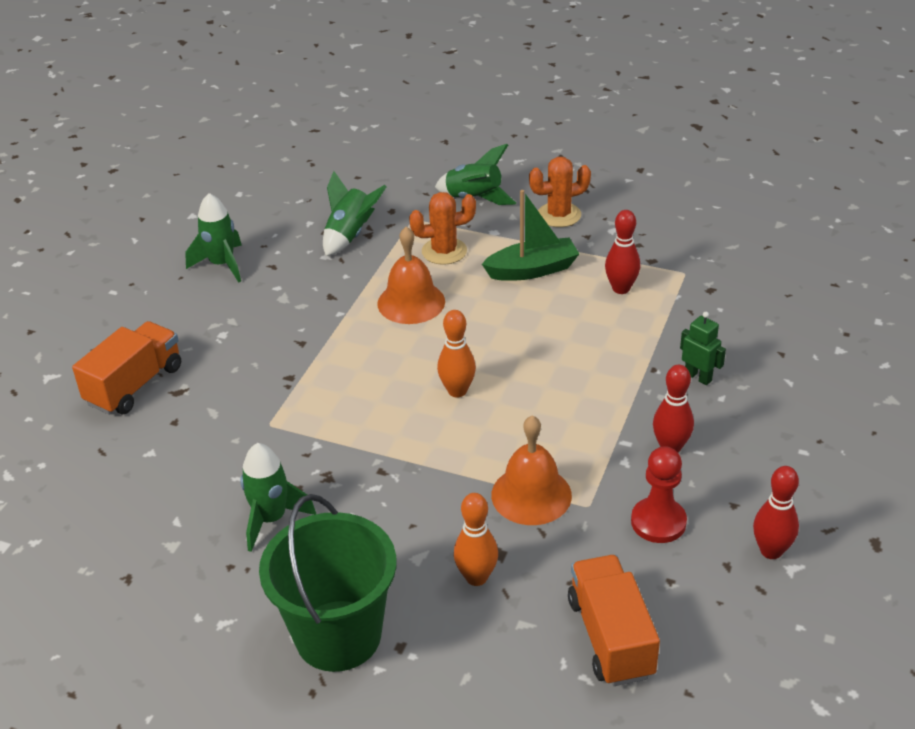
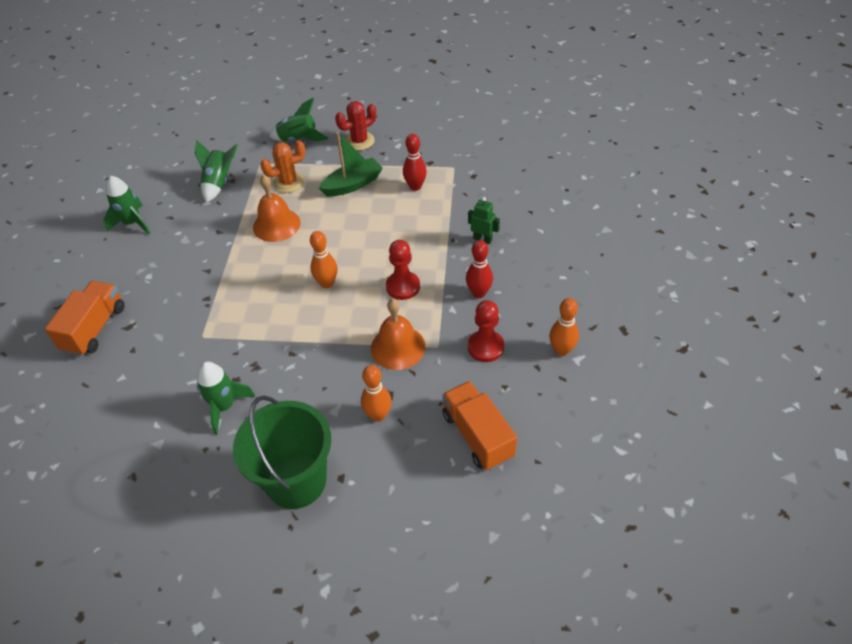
camera: 15 degrees left, 10 degrees up
(559, 215) = (359, 141): orange cactus -> red cactus
(562, 417) = (403, 286): none -> red pawn
(771, 551) = (561, 350): red bowling pin -> orange bowling pin

